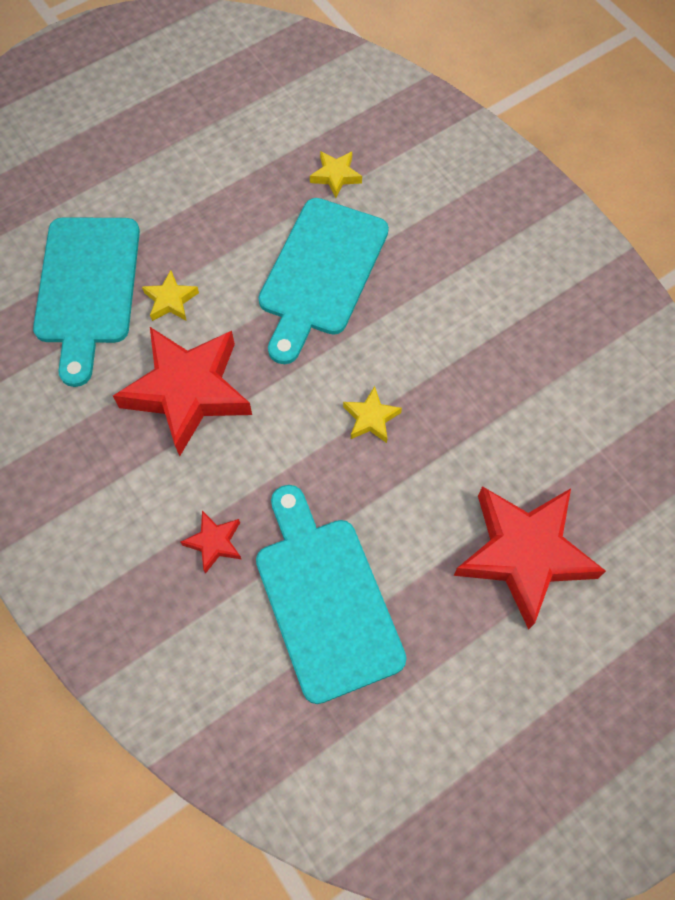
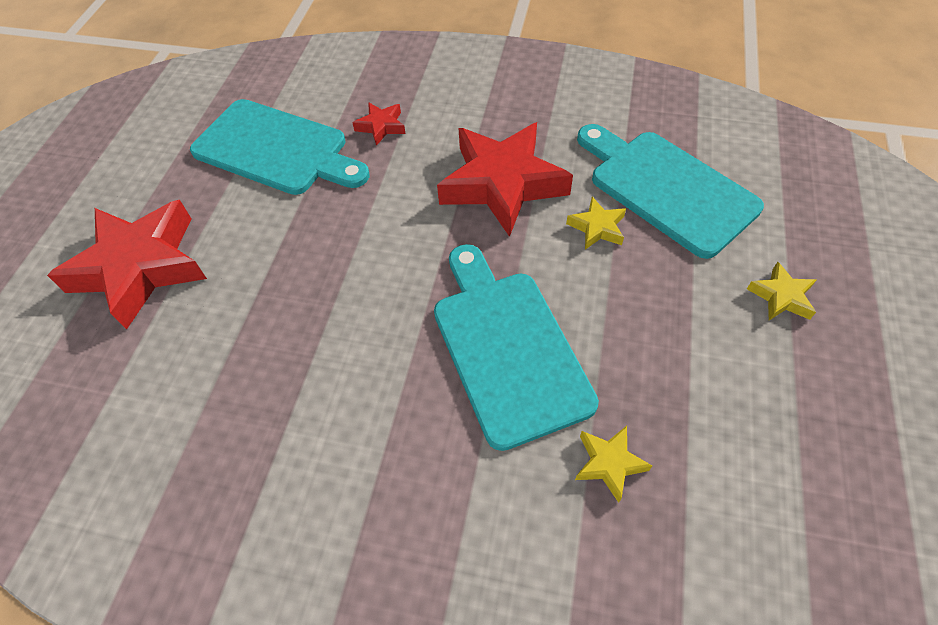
camera: 140 degrees right, 10 degrees down
(371, 418) = (343, 268): yellow star -> yellow star (781, 297)

